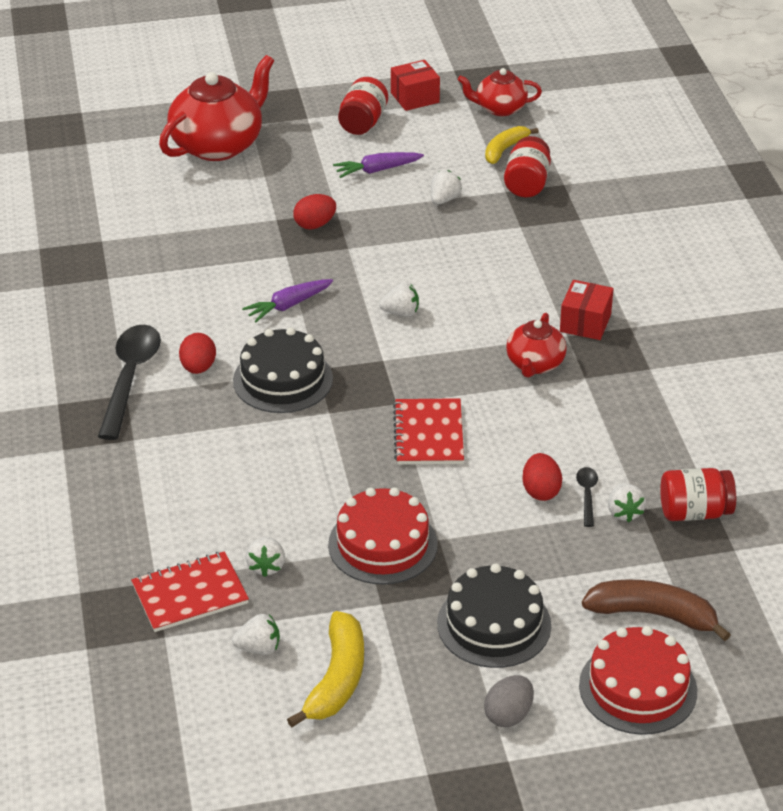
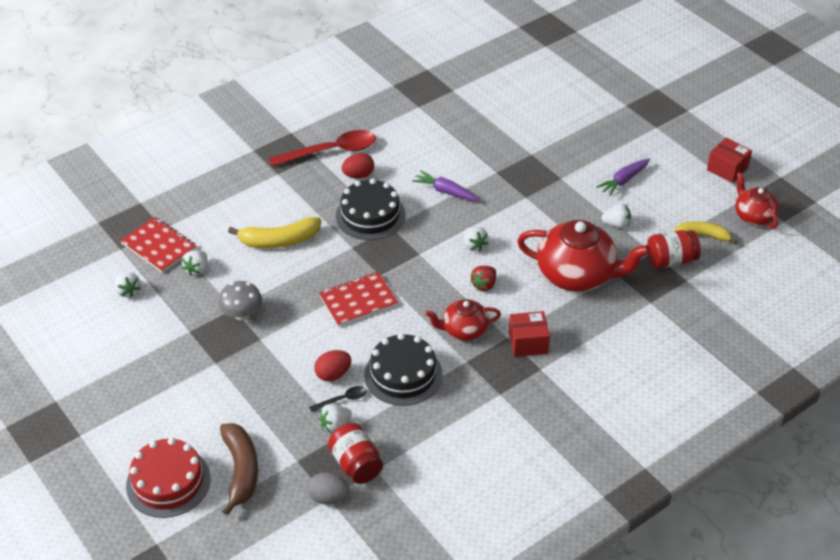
camera: 65 degrees right, 5 degrees up
(130, 378) = (331, 151): black spoon -> red spoon
(218, 145) = (590, 100): red teapot -> red teapot (577, 275)
(266, 566) = (197, 269): white strawberry -> white strawberry turned 45 degrees counterclockwise
(315, 225) = (539, 173): red egg -> none
(337, 679) = (117, 333): yellow banana -> yellow banana (279, 241)
(363, 122) = (674, 154): red jar -> none
(377, 170) = (623, 180): purple carrot -> purple carrot turned 90 degrees counterclockwise
(382, 544) = (242, 314): red cake -> grey mushroom
(472, 326) = (484, 285): none -> red strawberry
(494, 624) = (195, 391): black cake -> black cake (403, 374)
(508, 715) = (118, 423): grey egg -> grey egg (329, 497)

